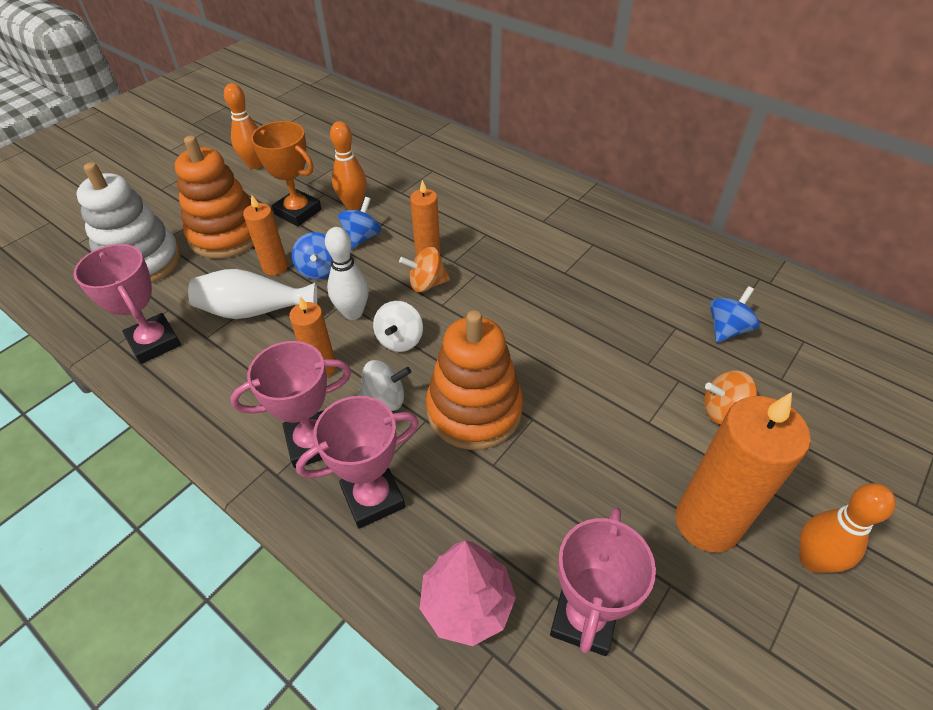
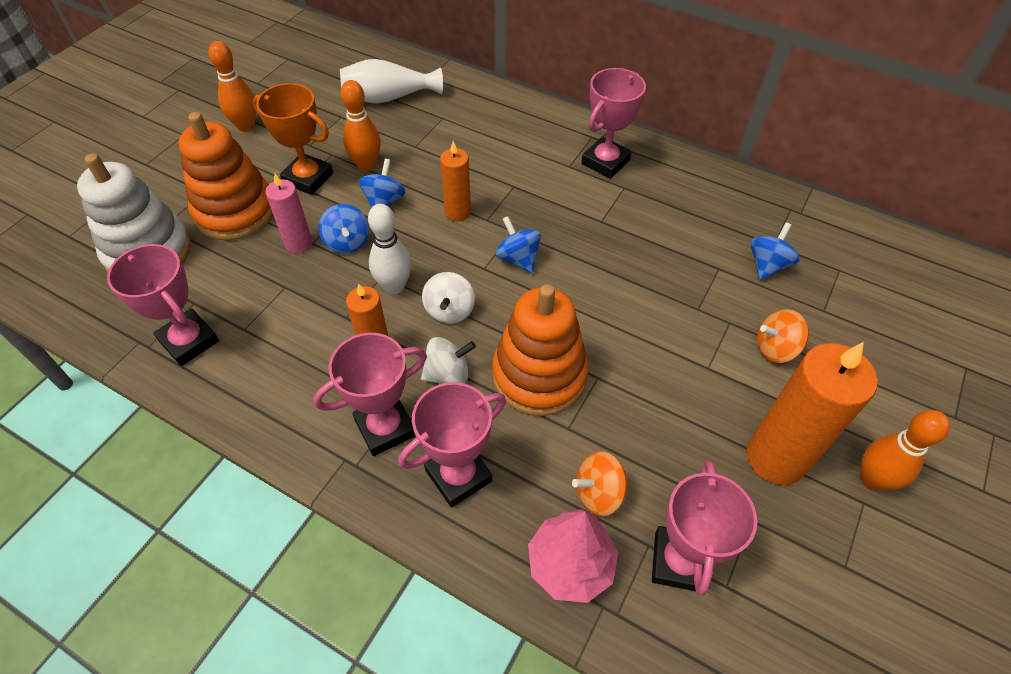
camera: 10 degrees left, 5 degrees up
(254, 310) = (289, 294): white vase -> white vase (389, 97)
(275, 267) = (299, 243): orange candle -> pink candle
(426, 284) = (464, 247): orange spinning top -> orange spinning top (598, 493)
(476, 299) = (518, 258): none -> blue spinning top
(578, 220) = (605, 162): none -> pink trophy

